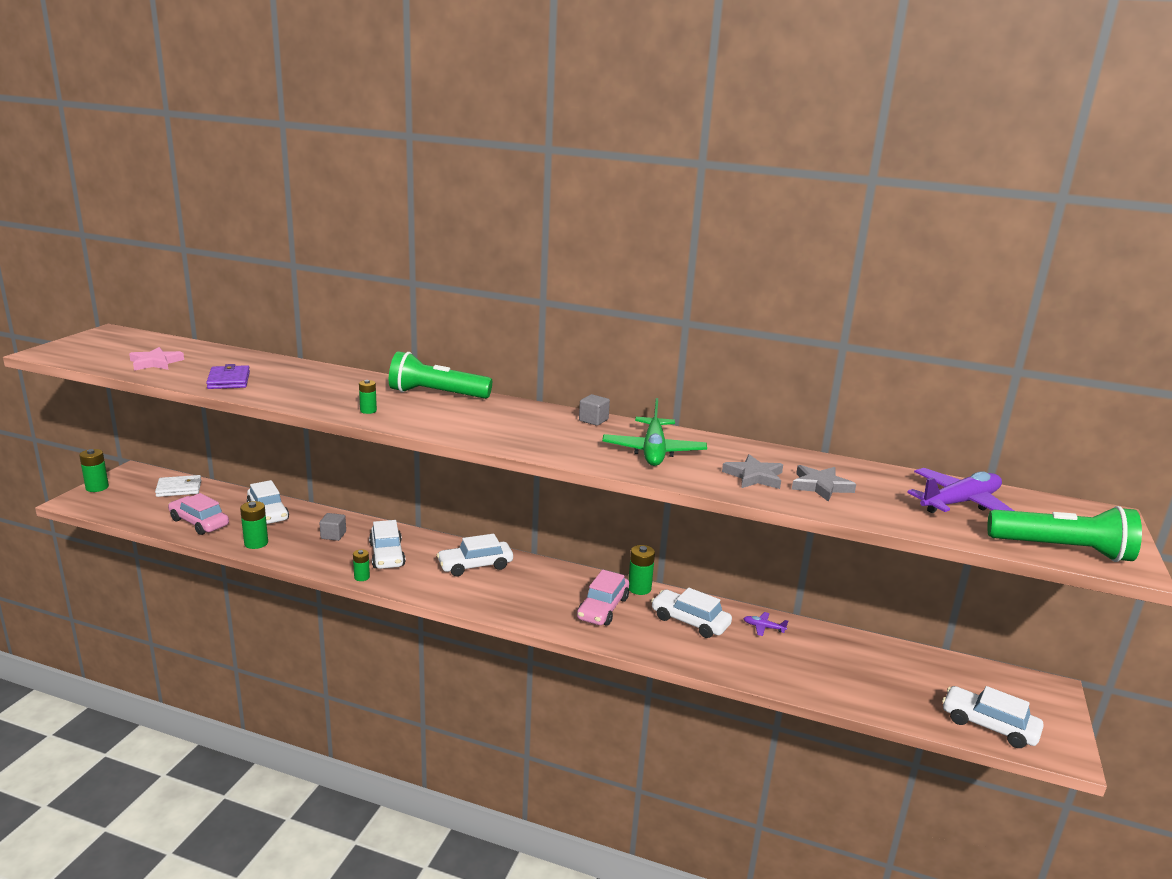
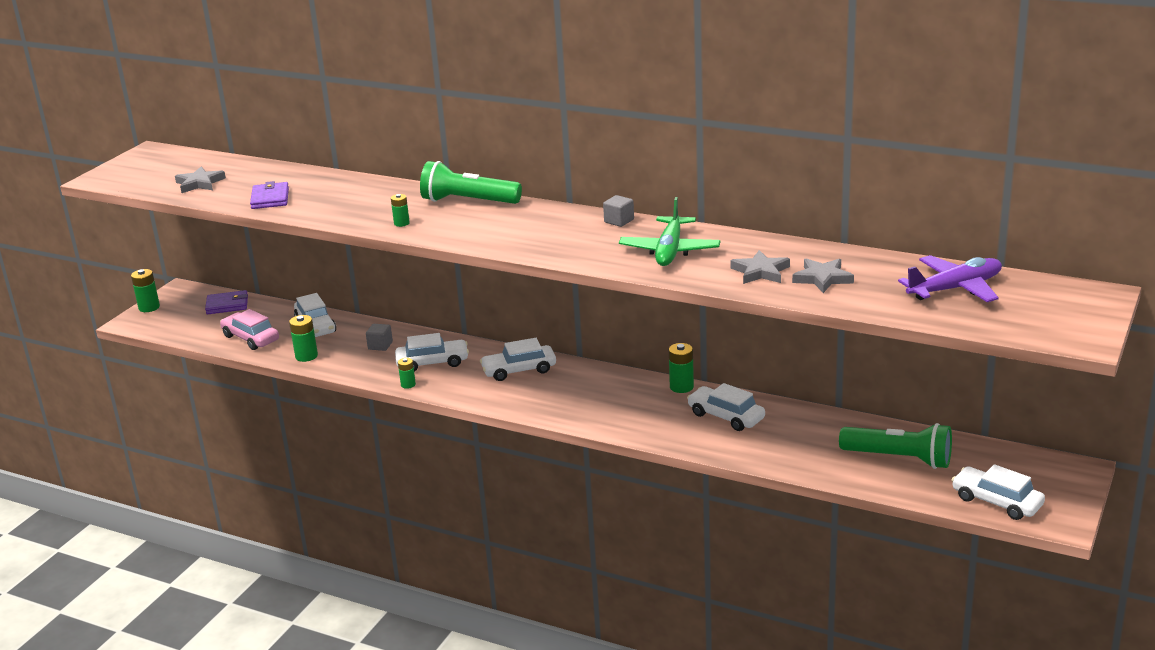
camera: 10 degrees right, 5 degrees up
(155, 363) = (199, 183): pink star -> grey star
(179, 488) = (227, 305): white wallet -> purple wallet
(387, 555) = (432, 363): white car -> white car turned 90 degrees counterclockwise
(603, 608) = (641, 407): pink car -> none
(763, 627) = (800, 420): purple plane -> none
(1062, 550) = (1029, 329): green flashlight -> green flashlight (899, 459)

